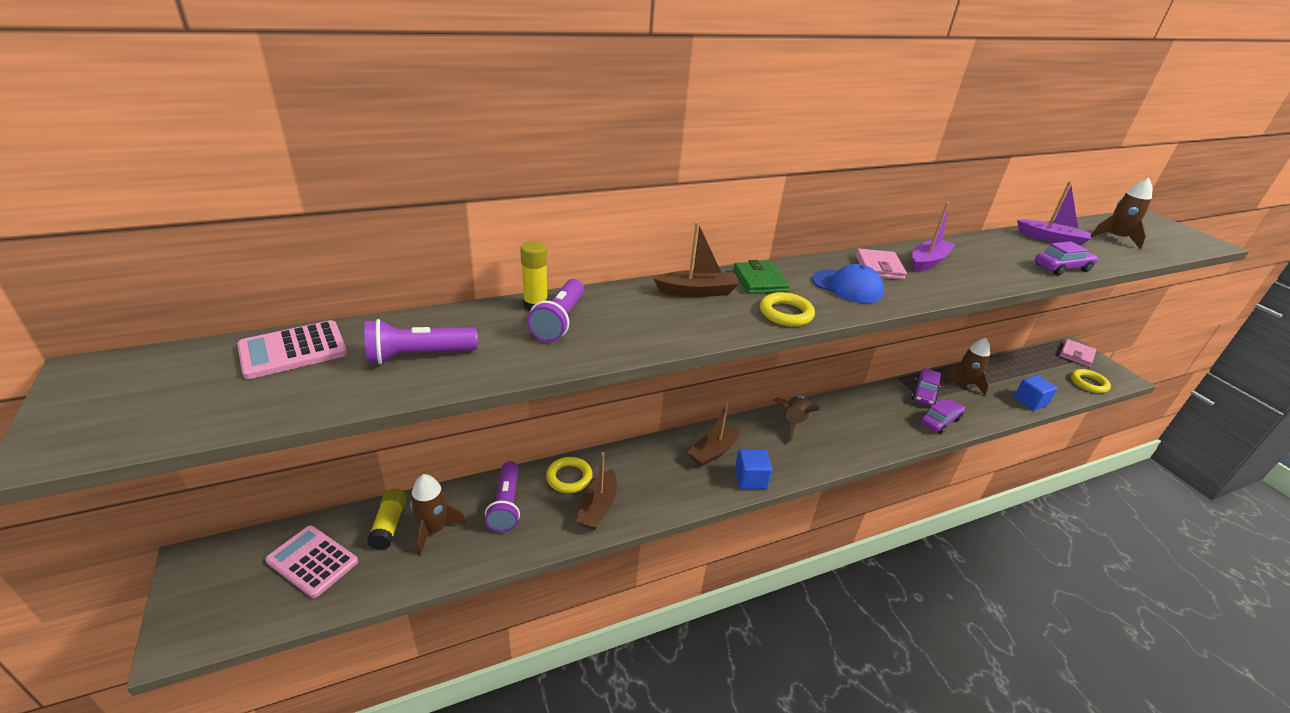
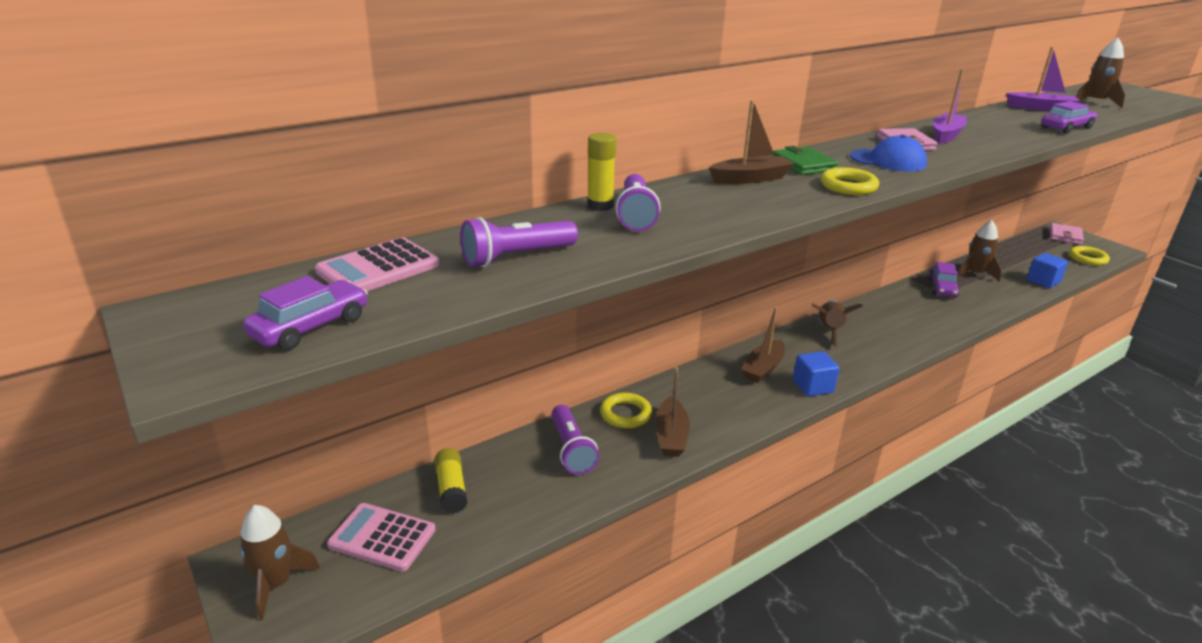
camera: 10 degrees left, 5 degrees down
(434, 529) = (504, 485): brown rocket -> brown rocket (276, 584)
(940, 421) = (969, 309): purple car -> purple car (311, 327)

